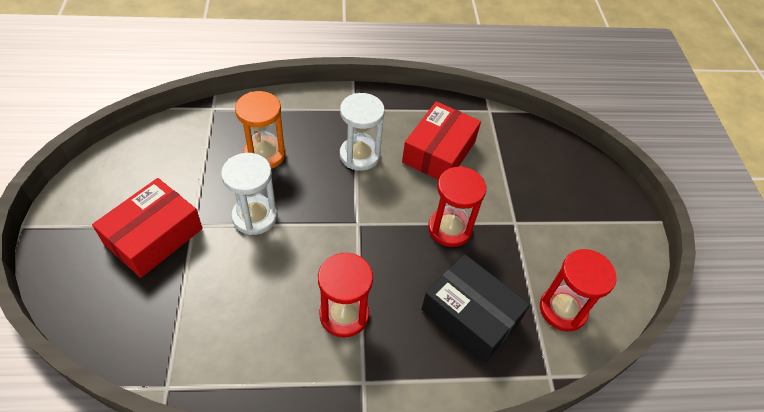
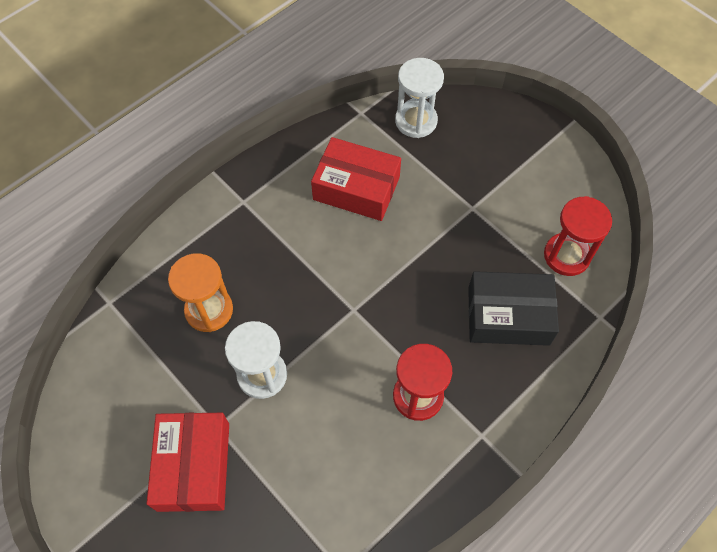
camera: 35 degrees left, 10 degrees up
(359, 155) = (293, 244): white hourglass -> white hourglass (416, 121)
(439, 152) = (356, 188): red box -> red box turned 60 degrees counterclockwise
(449, 228) = (429, 254): red hourglass -> none

